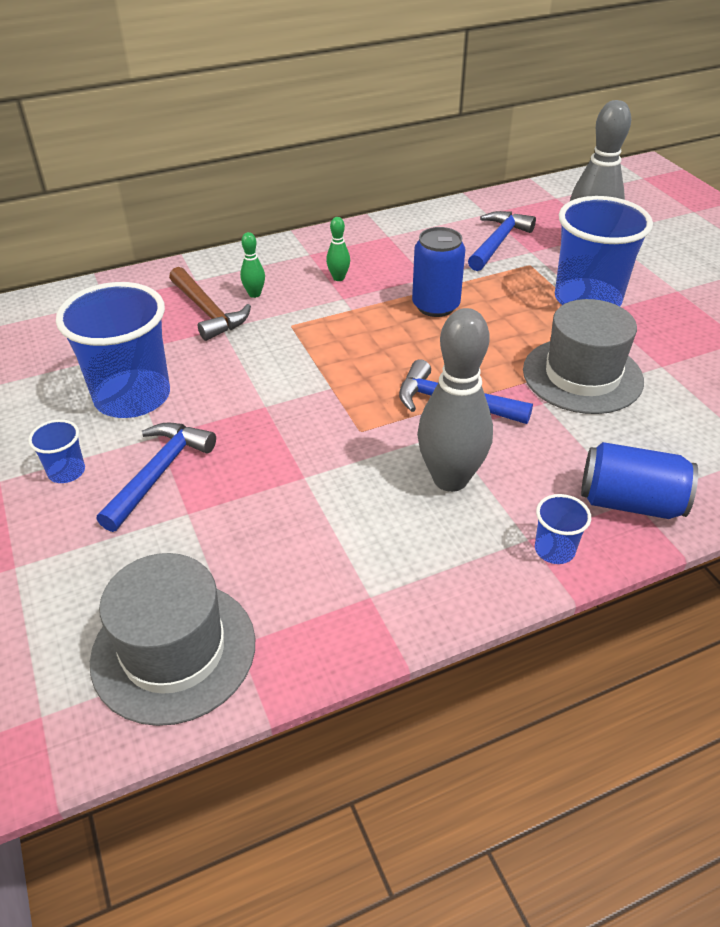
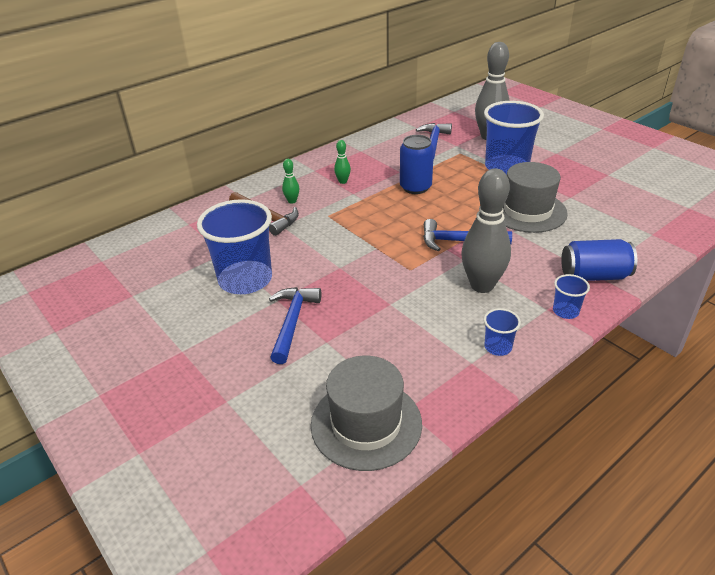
camera: 15 degrees left, 5 degrees down
(66, 472) = (227, 335): blue cup -> blue cup (498, 347)

